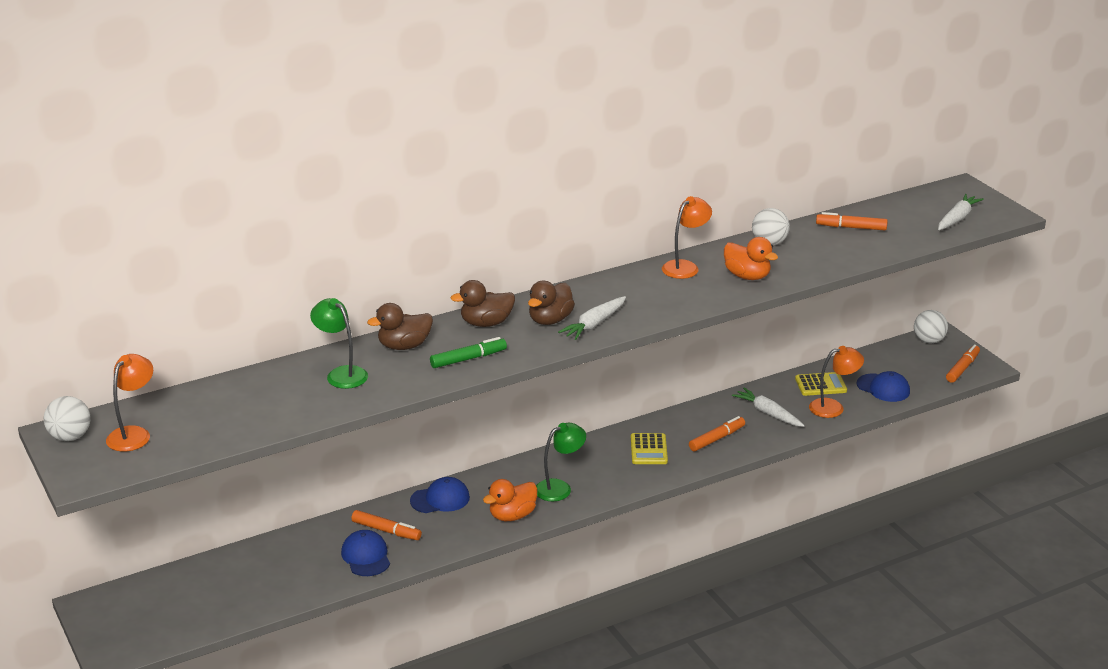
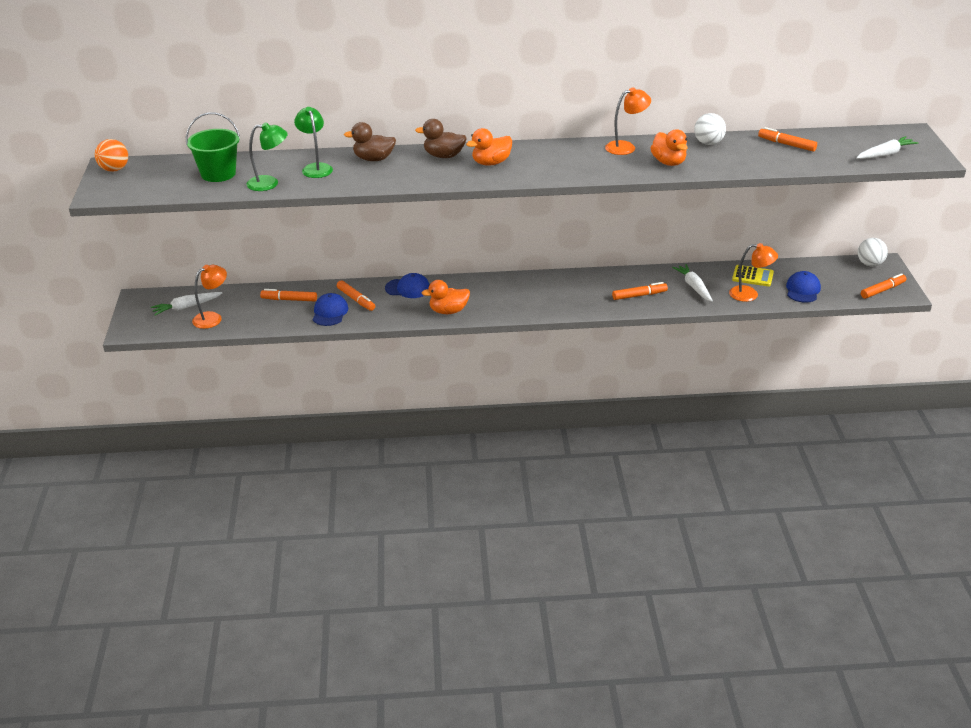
camera: 25 degrees right, 5 degrees up
(70, 437) = (114, 169): white ball -> orange ball
(134, 434) = (153, 176): orange lamp -> orange lamp (212, 318)
(221, 410) = (218, 174): none -> green bucket
(299, 553) = (289, 300): none -> orange marker
(468, 359) = (409, 176): green marker -> none
(550, 320) = (491, 163): brown duck -> orange duck
(559, 488) = (496, 301): green lamp -> green lamp (269, 183)
(594, 324) = (520, 172): white carrot -> white carrot (186, 307)
(648, 449) = (582, 291): yellow calculator -> none
(883, 388) = (802, 290): blue cap -> blue cap turned 135 degrees counterclockwise

